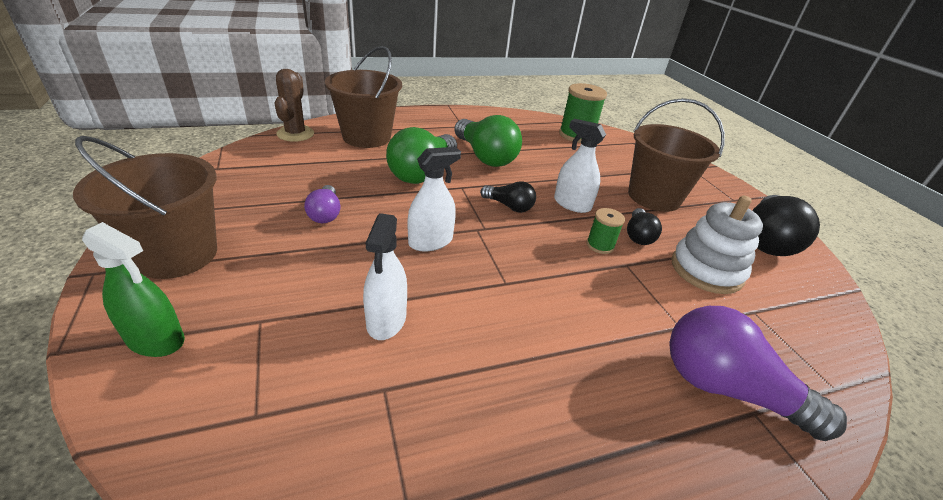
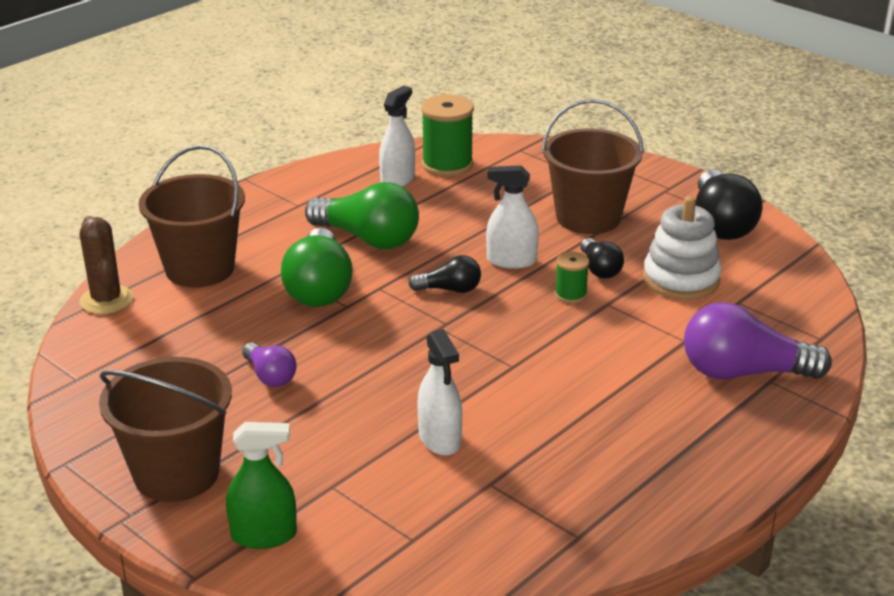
camera: 25 degrees left, 5 degrees down
(430, 241) = (407, 358): white spray bottle -> white spray bottle (397, 180)

